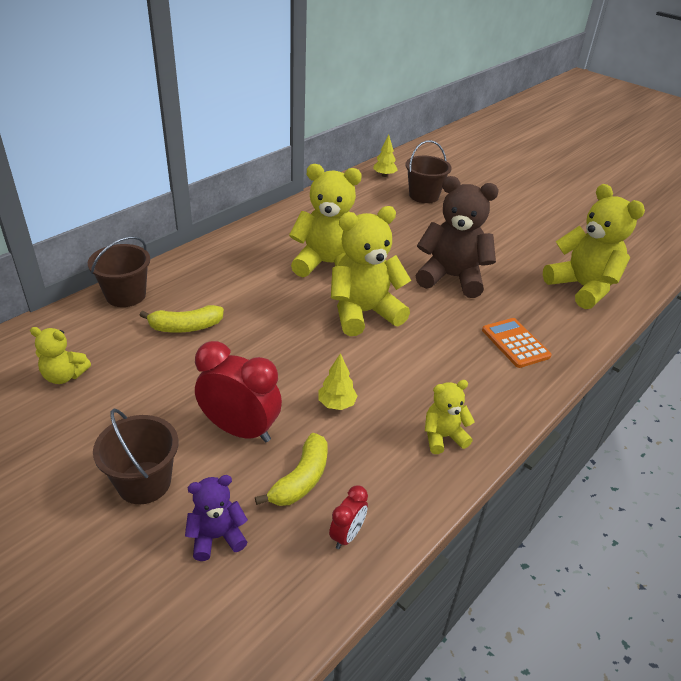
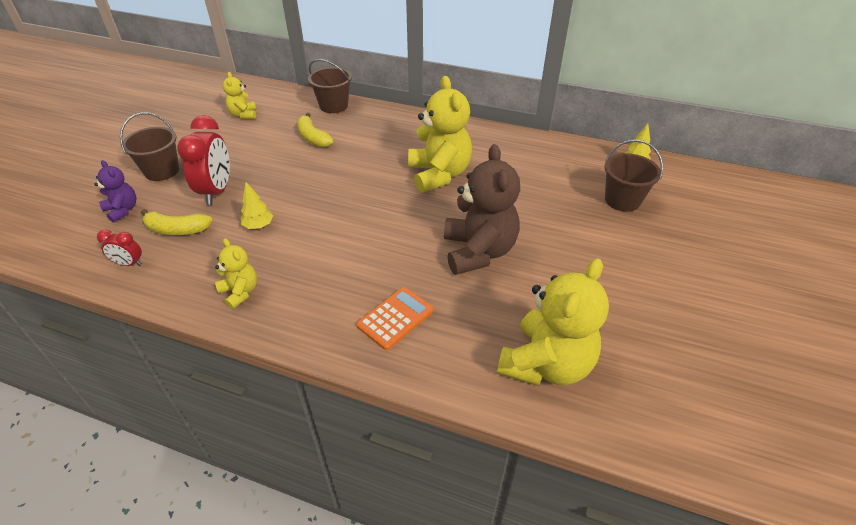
camera: 70 degrees right, 5 degrees up
(364, 313) = (382, 211): yellow teddy bear -> none

